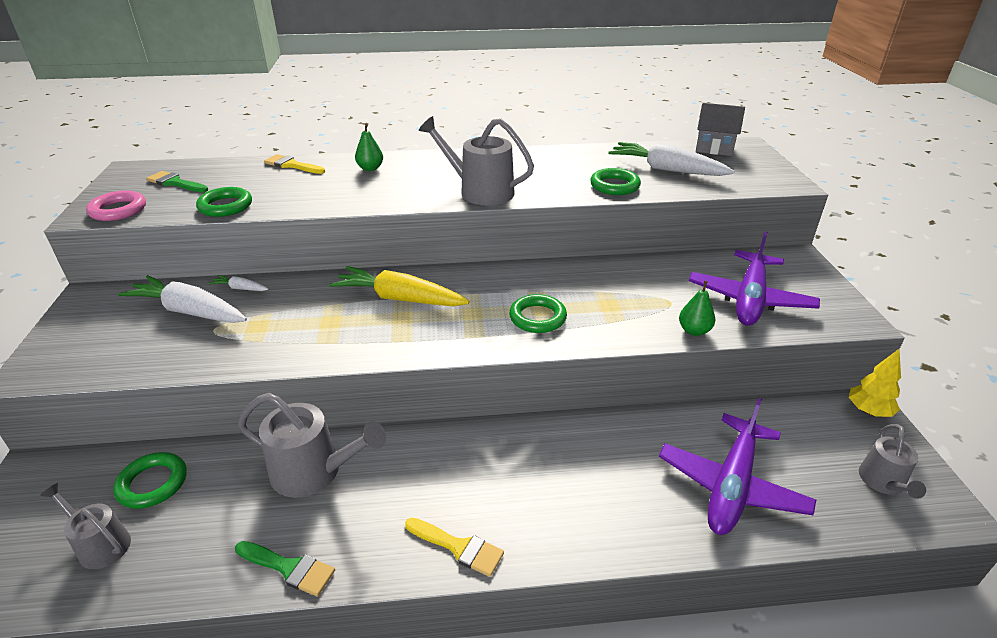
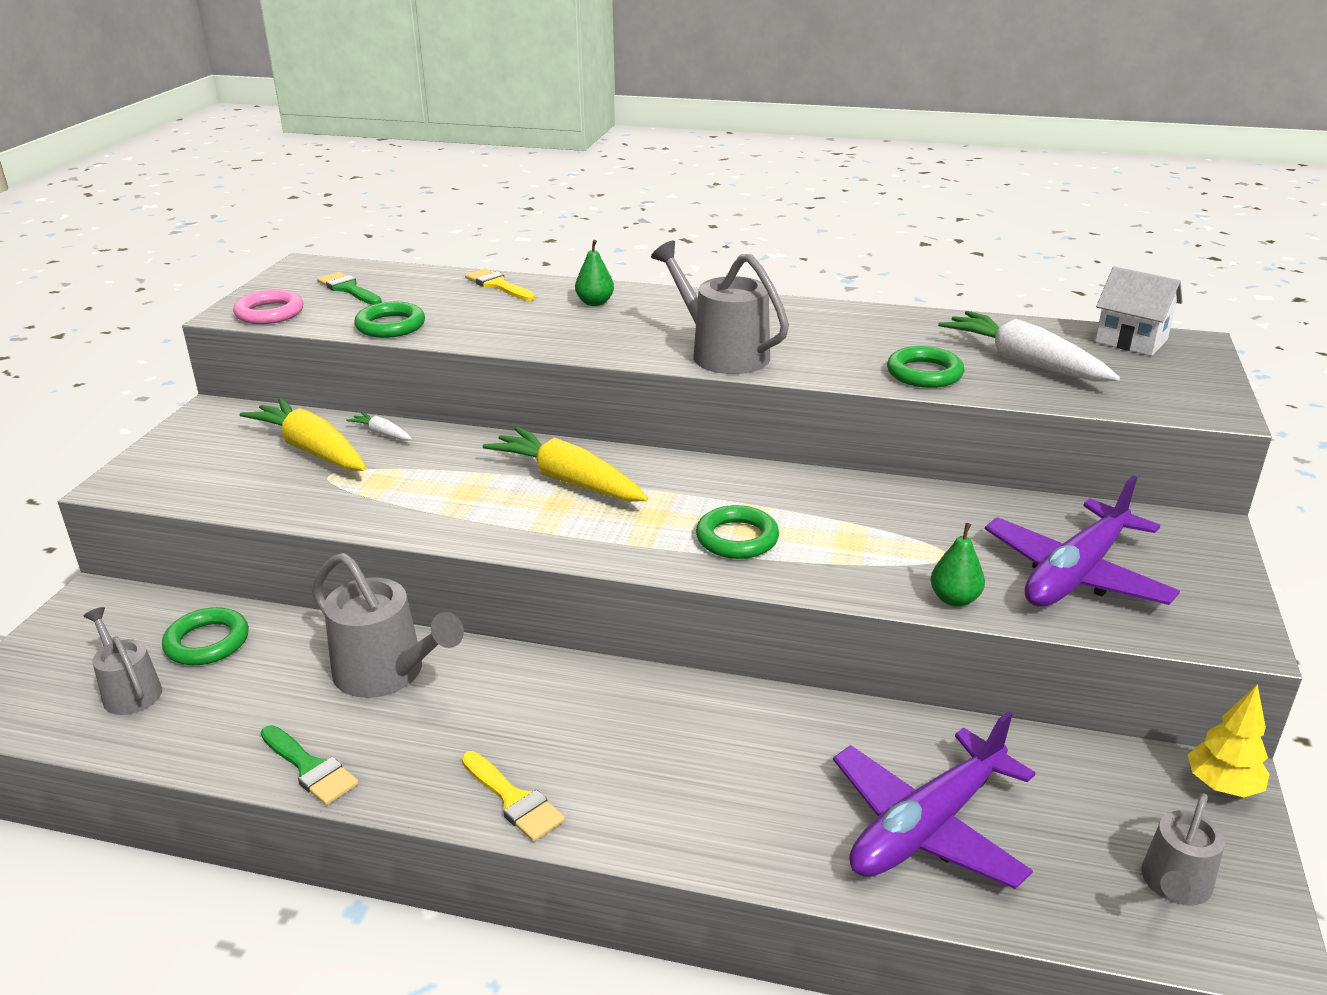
camera: 20 degrees right, 5 degrees down
(189, 311) = (312, 450): white carrot -> yellow carrot
(714, 148) = (1131, 341): grey house -> white house

